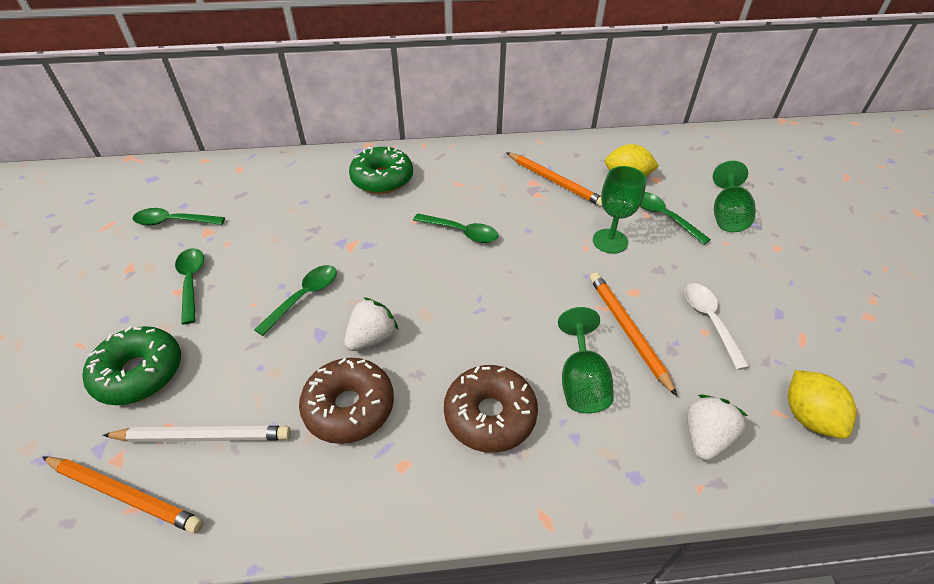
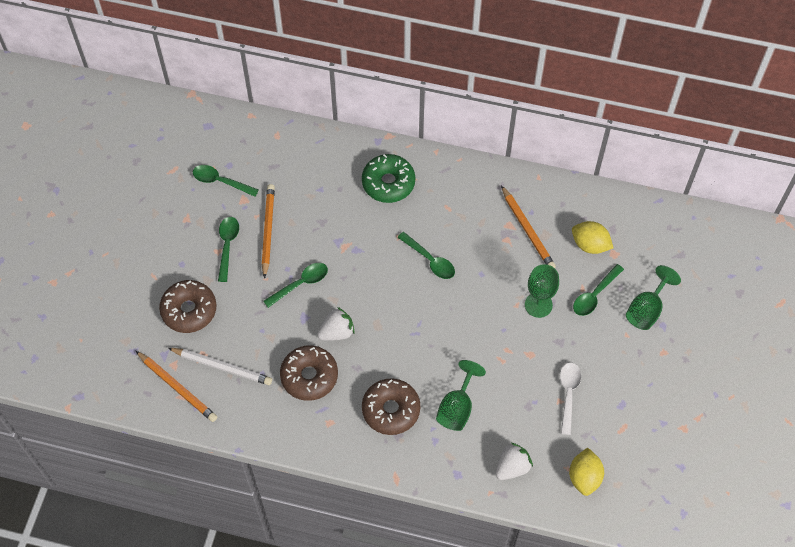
camera: 20 degrees right, 15 degrees up
(139, 373) = (189, 310): green donut -> brown donut
(627, 331) = (507, 383): orange pencil -> orange pencil (268, 230)
(664, 217) = (594, 295): green spoon -> green spoon turned 120 degrees counterclockwise

